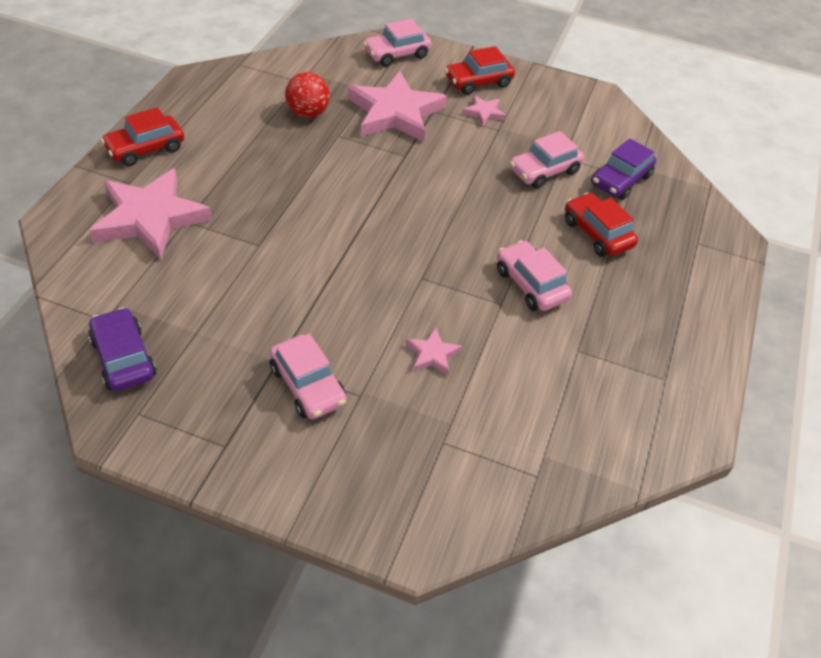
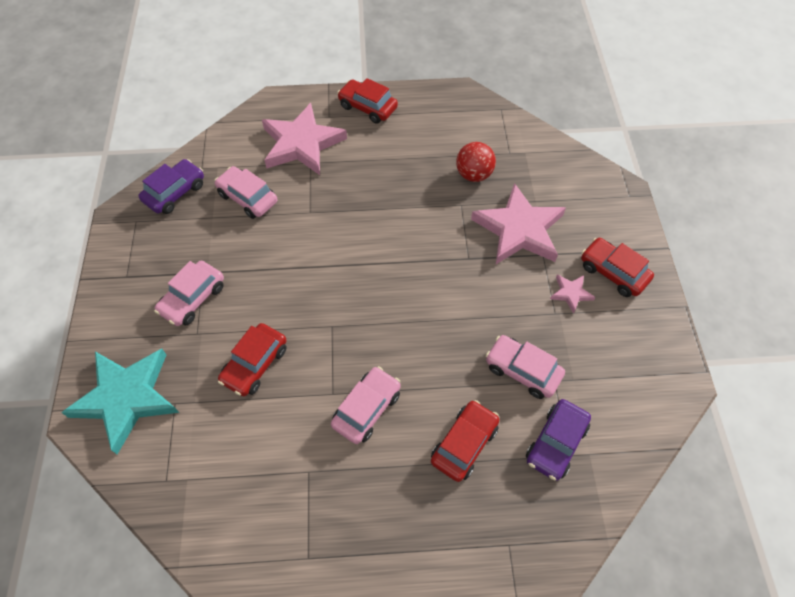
camera: 70 degrees right, 10 degrees up
(397, 54) = (601, 198): pink car -> pink car (248, 198)
(410, 489) = (126, 398): none -> turquoise star
(432, 354) = (255, 364): pink star -> red car
(620, 180) = (556, 443): purple car -> purple car turned 75 degrees counterclockwise

